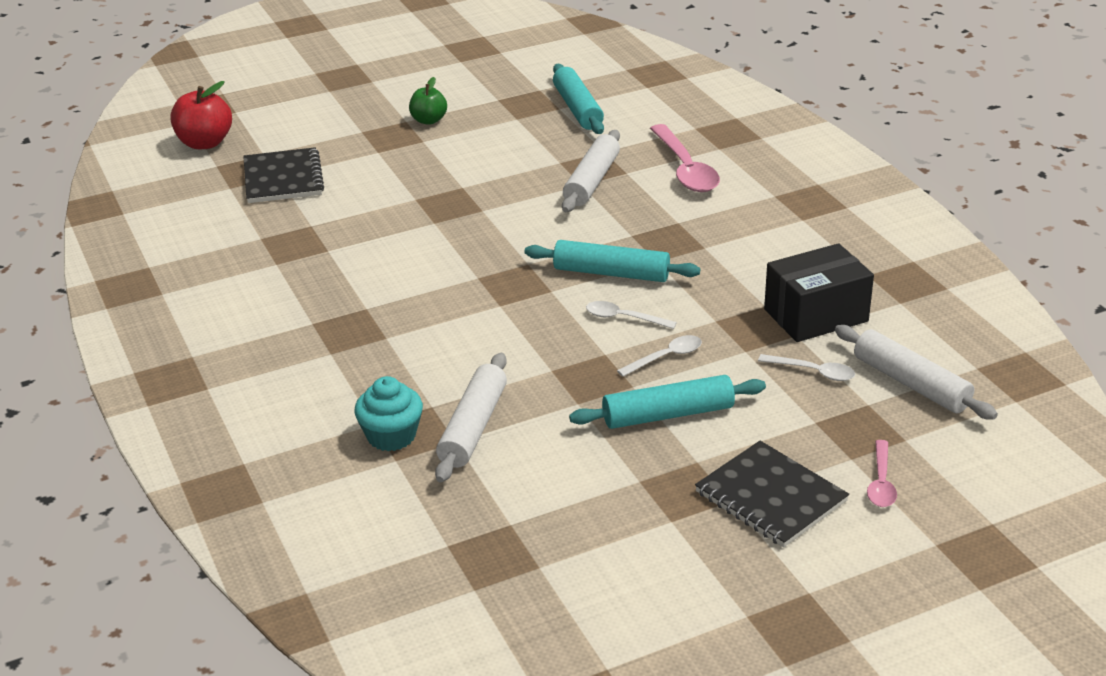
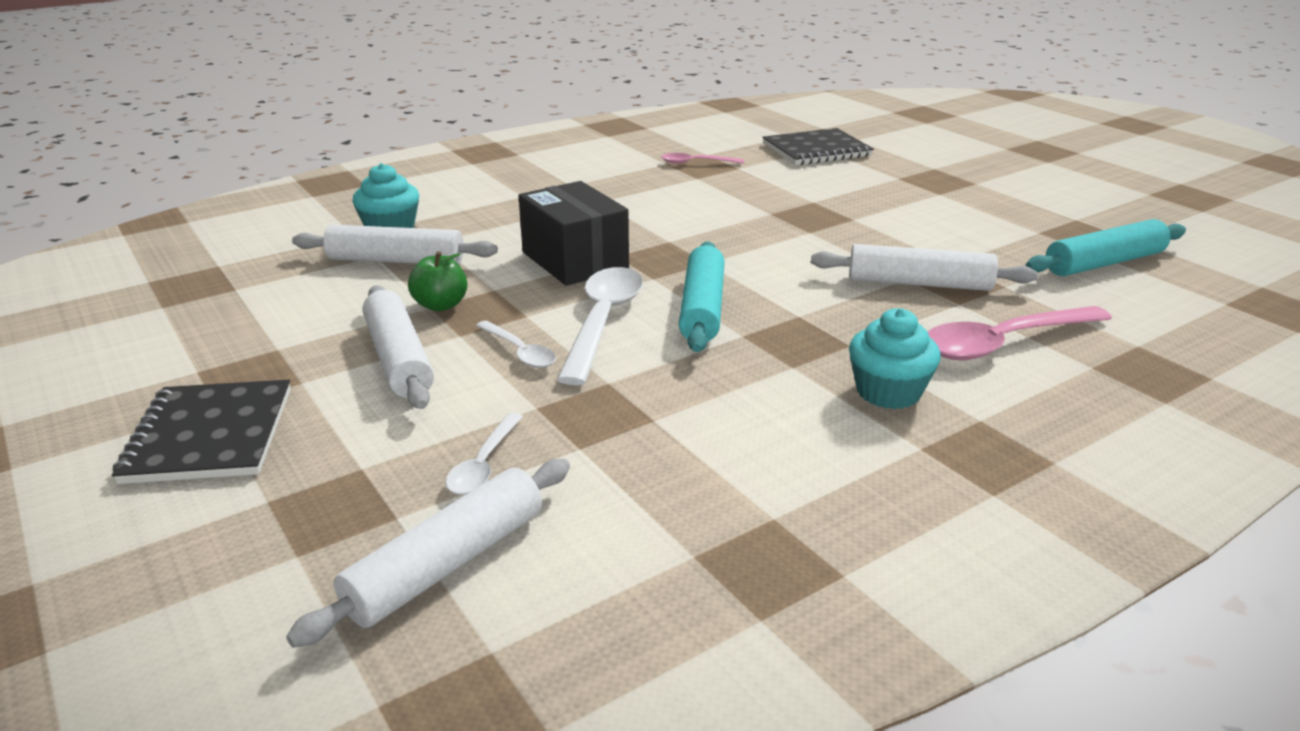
camera: 80 degrees right, 5 degrees down
(205, 143) = (859, 120): red apple -> none
(428, 120) = (987, 192): green apple -> green apple (440, 305)
(623, 318) = (603, 321): white spoon -> white spoon, size x1.85
(668, 414) = (399, 359): turquoise rolling pin -> white rolling pin
(741, 219) = (888, 392): none -> turquoise cupcake
(770, 497) = (209, 435): black notebook -> black notebook turned 45 degrees counterclockwise
(815, 315) = (635, 465): black box -> black box (575, 260)
(881, 483) = (200, 529): pink spoon -> pink spoon (695, 163)

